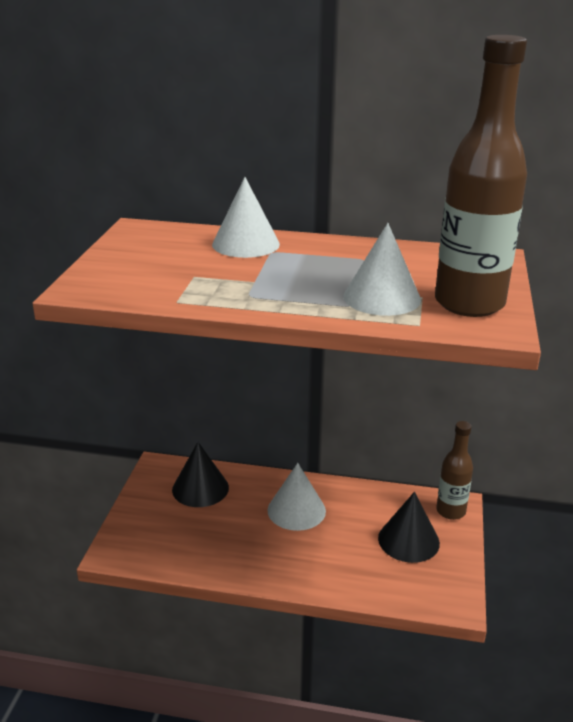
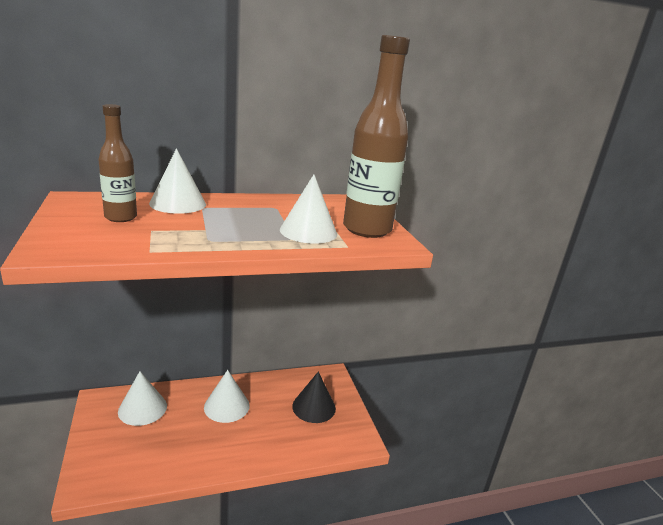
camera: 30 degrees left, 5 degrees down
(200, 488) = (142, 408): black cone -> white cone
(451, 511) = (331, 379): brown bottle -> brown bottle (121, 217)

